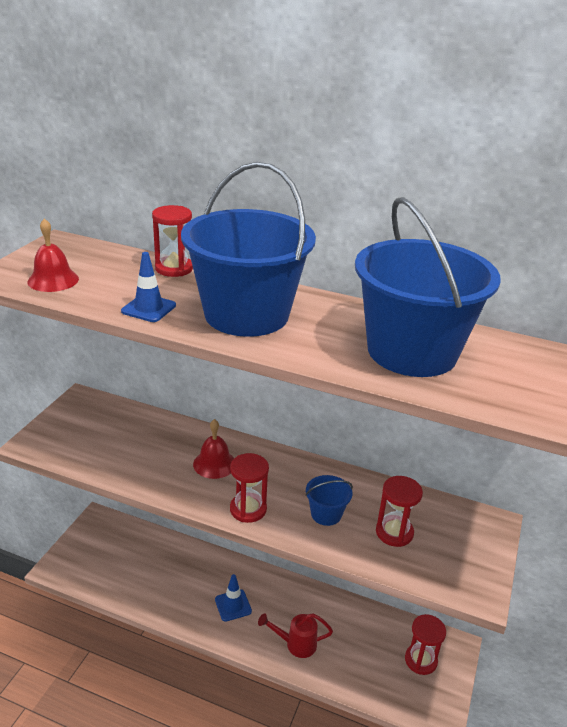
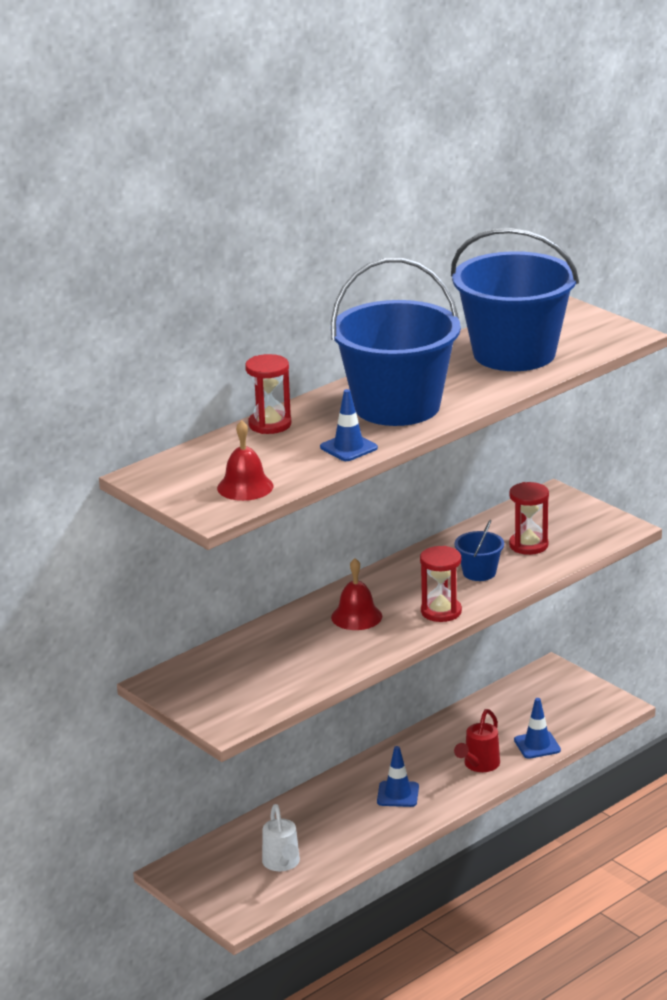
camera: 60 degrees left, 5 degrees down
(122, 570) = (282, 864): none -> white watering can
(345, 675) = (537, 745): none -> blue traffic cone
(421, 660) = (551, 695): red hourglass -> none

